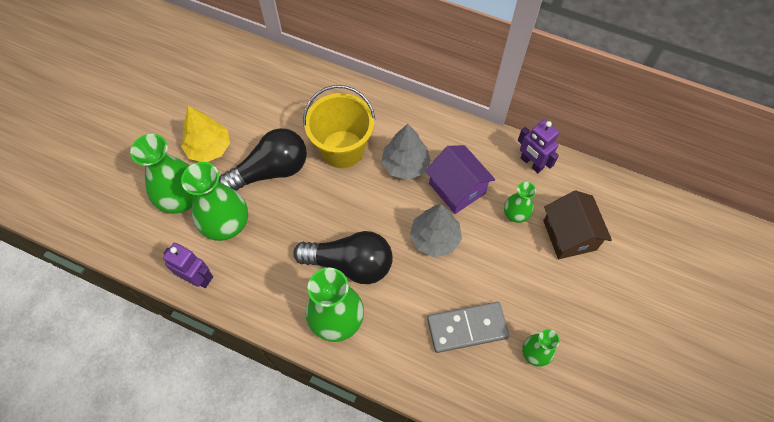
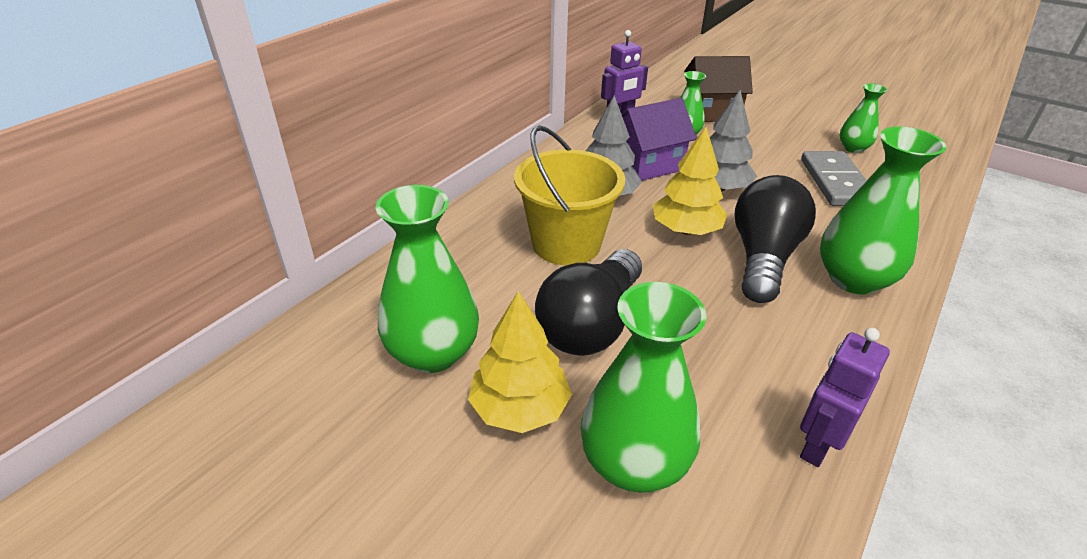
camera: 80 degrees left, 25 degrees down
(226, 224) = (696, 393): green vase -> green vase (433, 353)
(271, 171) = (591, 324): black light bulb -> black light bulb turned 135 degrees counterclockwise
(373, 217) = (686, 230): none -> yellow tree

